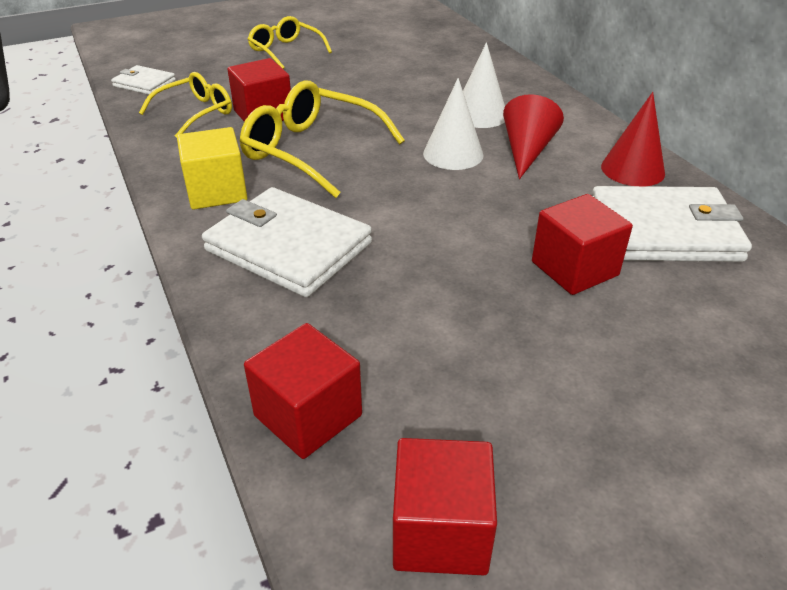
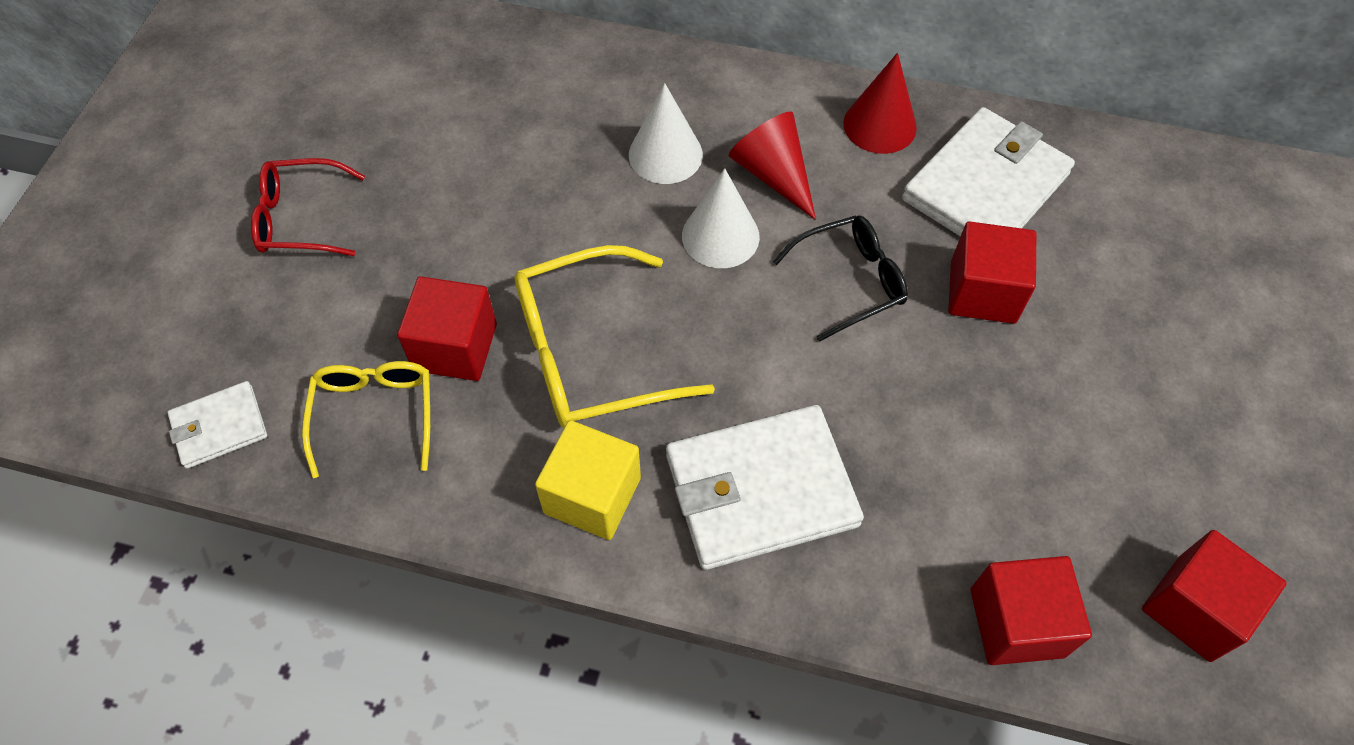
camera: 50 degrees left, 20 degrees up
(285, 51) = (300, 218): yellow glasses -> red glasses
(494, 211) = (850, 281): none -> black glasses

